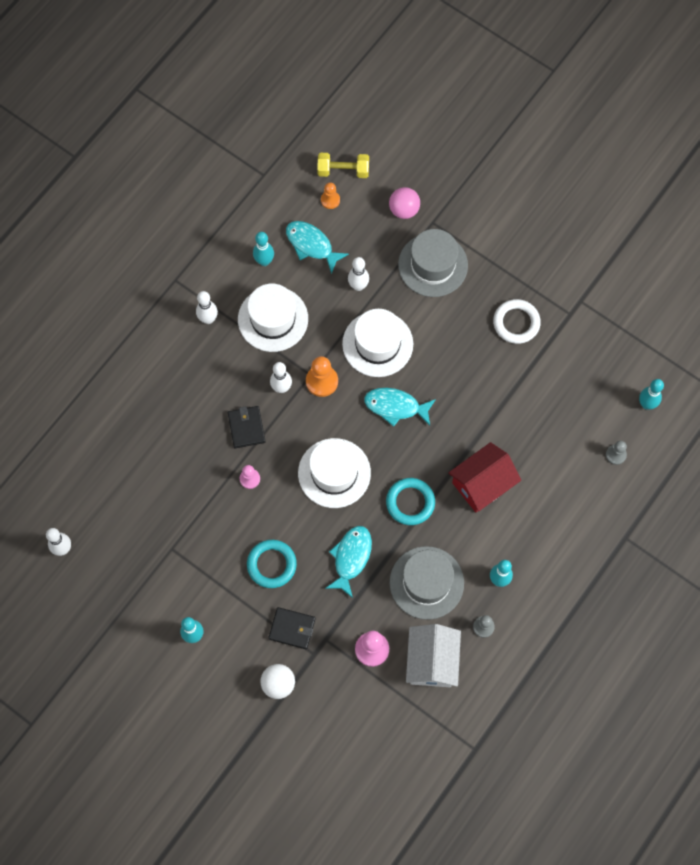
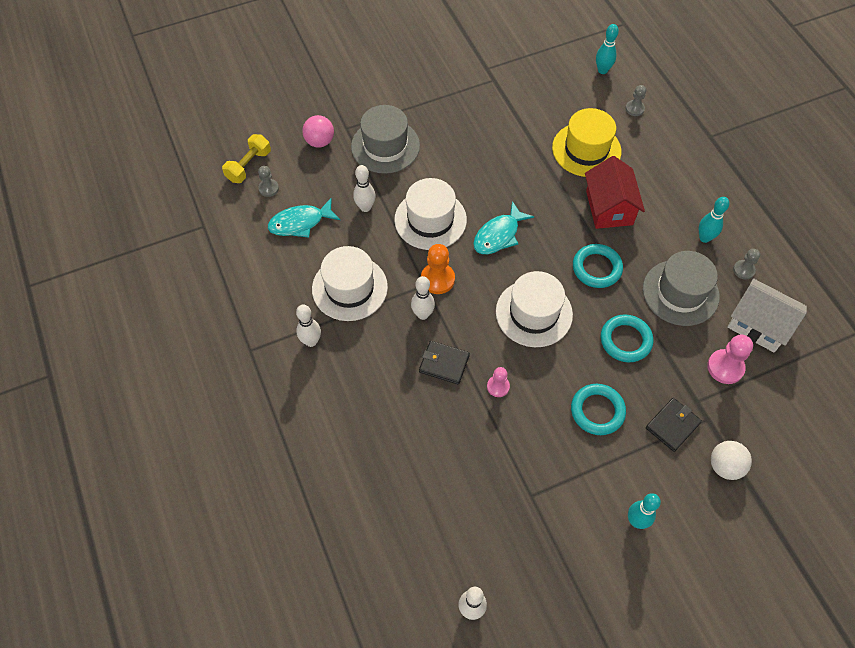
camera: 60 degrees left, 10 degrees down
(264, 261) = (288, 267): turquoise bowling pin -> none
(330, 200) = (268, 188): orange pawn -> grey pawn
(351, 558) = (625, 340): turquoise fish -> turquoise ring
(516, 323) = (478, 116): white ring -> none
(537, 434) = (586, 149): none -> yellow hat

